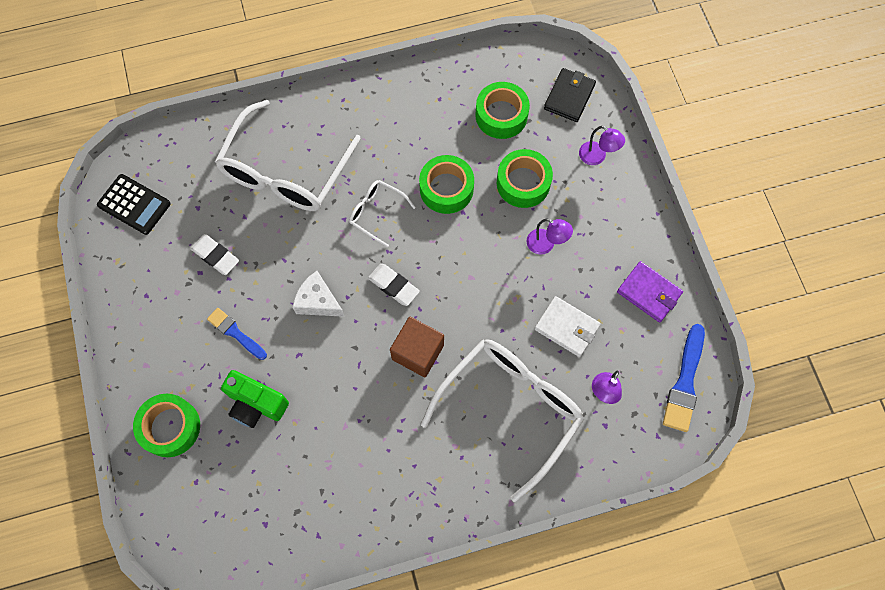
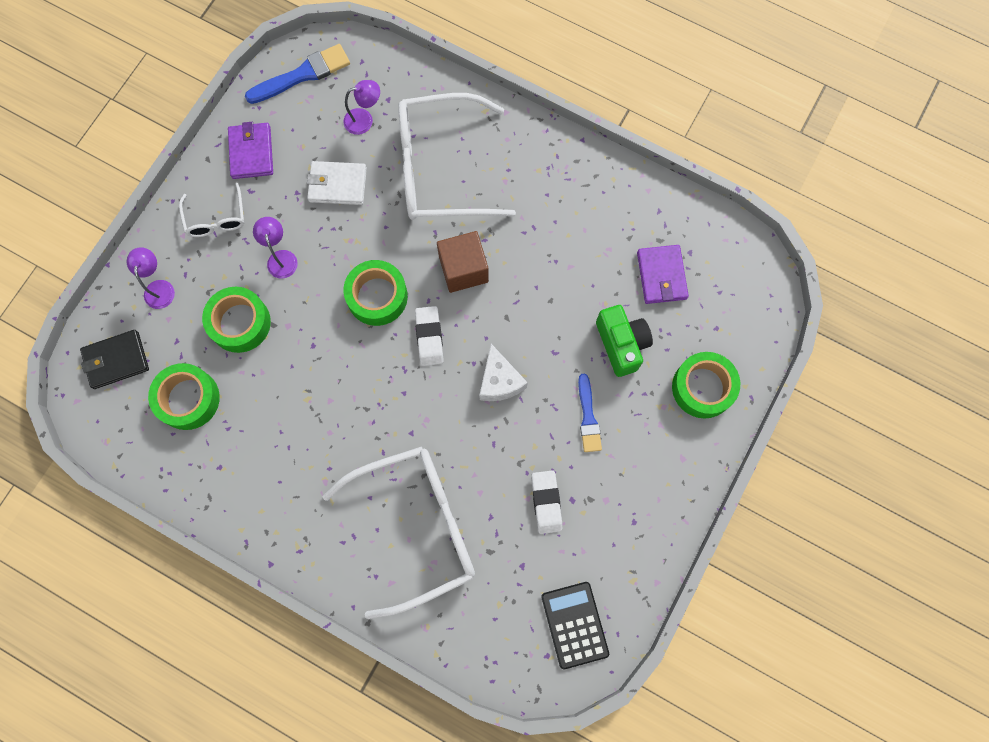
camera: 135 degrees left, 5 degrees up
(271, 484) = (661, 275): none -> purple wallet
(376, 213) = (380, 412): white glasses -> white glasses (216, 219)
(446, 189) = (304, 378): green tape -> green tape (377, 296)
(566, 327) = (337, 185): white wallet -> white wallet turned 75 degrees counterclockwise

